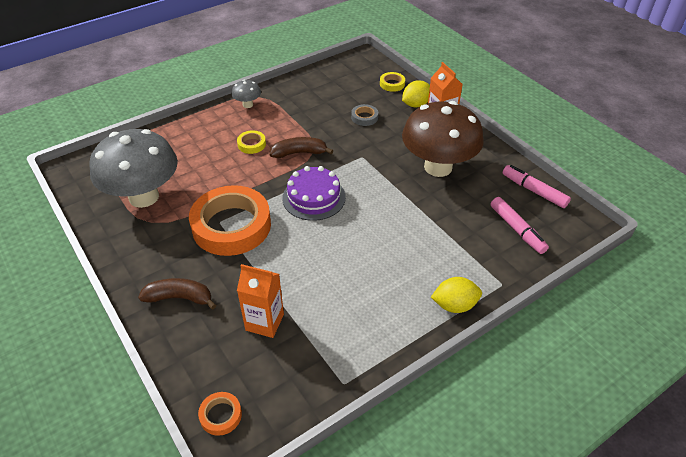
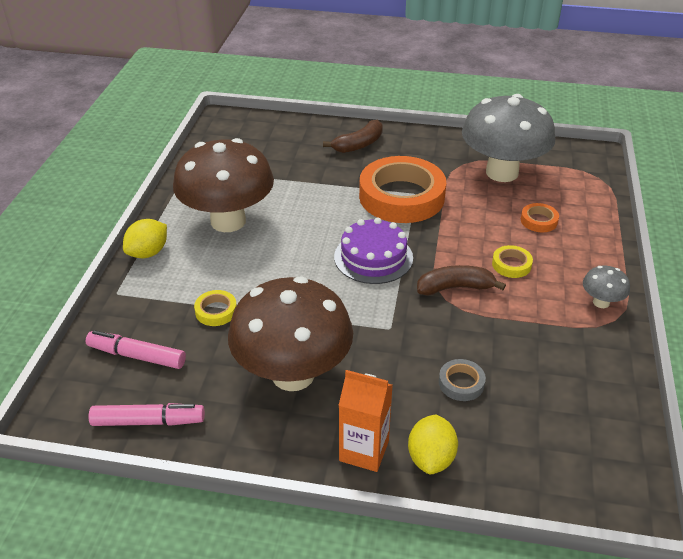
camera: 135 degrees right, 5 degrees down
(220, 415) = (246, 122): orange tape -> orange tape (539, 221)
(264, 322) = (282, 165): orange carton -> none
(299, 153) = (455, 288): brown banana -> brown banana turned 135 degrees counterclockwise
(370, 293) = (228, 221): none -> brown mushroom
(392, 84) = (512, 474): yellow tape -> yellow tape (216, 311)

